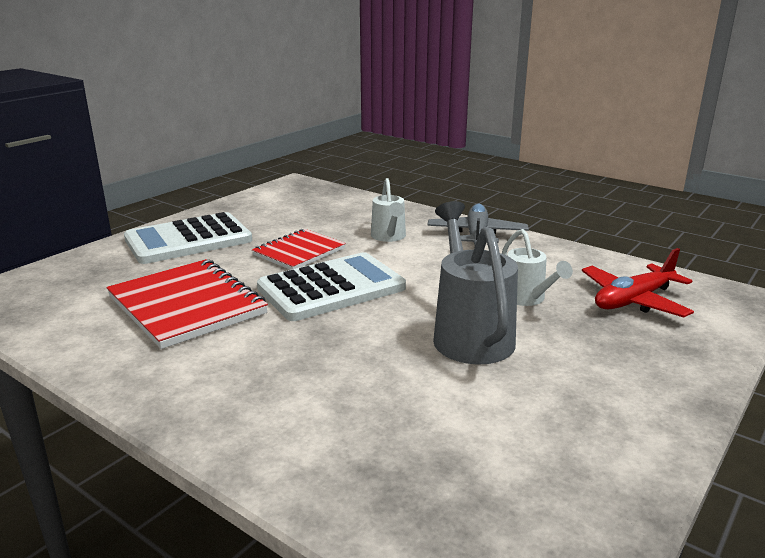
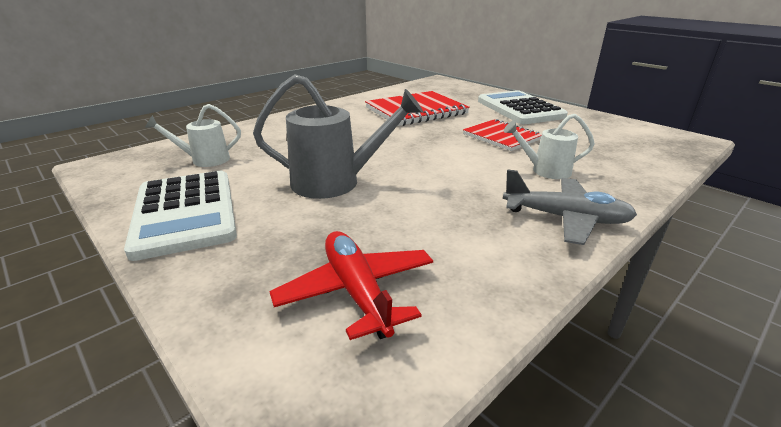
camera: 100 degrees right, 5 degrees up
(331, 288) = (431, 144): white calculator -> white calculator (185, 213)
(527, 299) = (387, 219): white watering can -> white watering can (204, 160)

